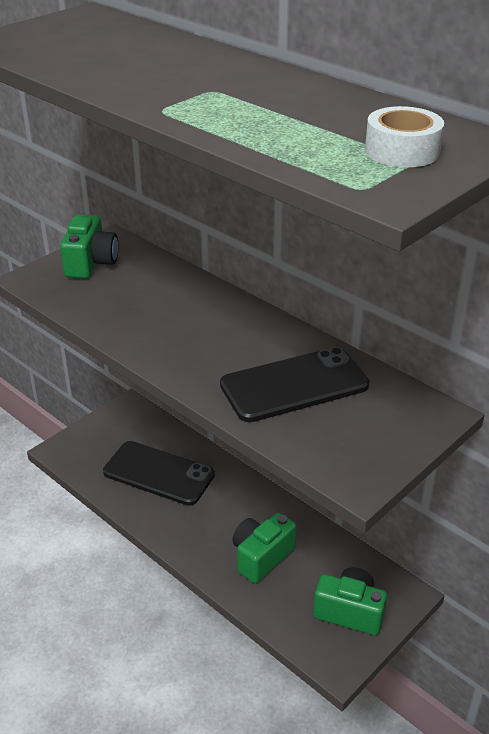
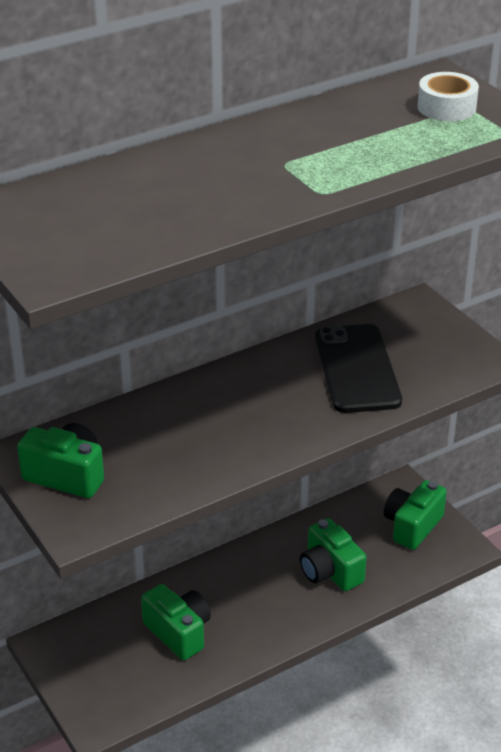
camera: 75 degrees left, 0 degrees up
(158, 473) = (178, 632): black phone -> green camera

